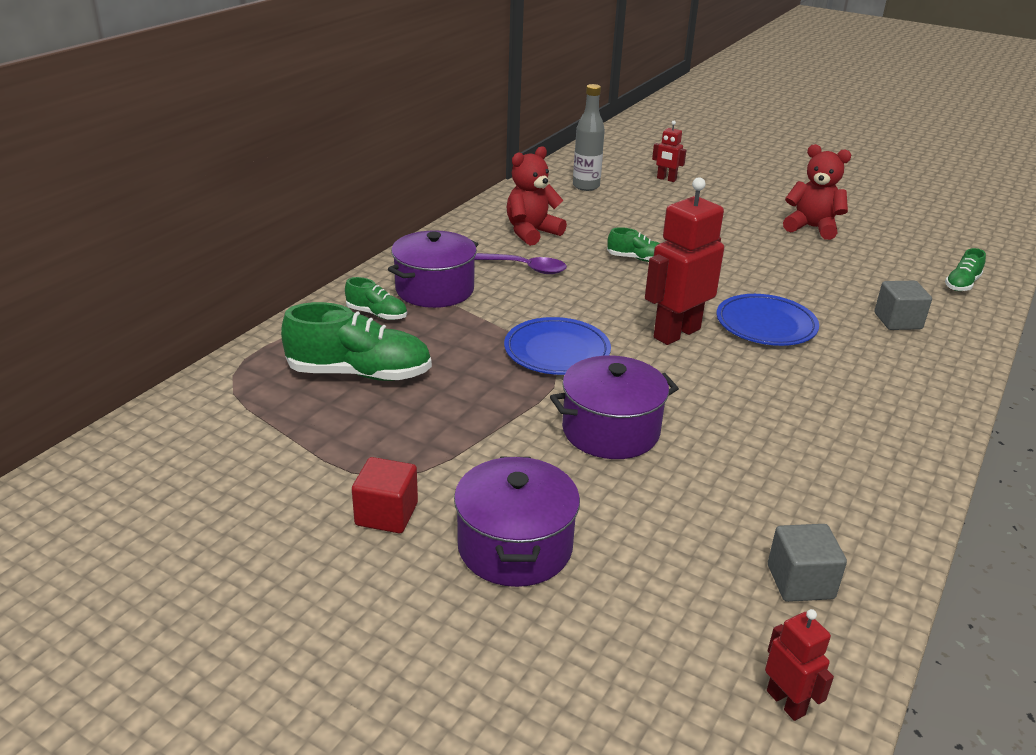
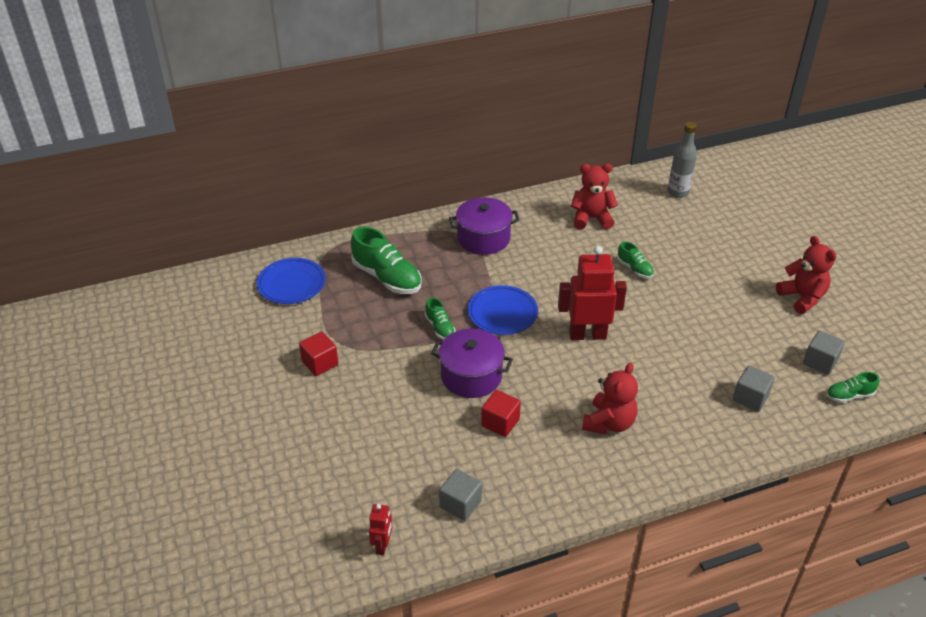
camera: 40 degrees right, 10 degrees up
(377, 314) = (434, 242): green shoe -> green shoe (440, 328)
(515, 547) = (355, 410): purple pot -> none
(526, 268) = (555, 246): purple spoon -> none
(666, 179) = (748, 208): red robot -> none
(712, 463) = (500, 422): none -> red cube
(766, 325) = (653, 356): blue plate -> blue plate (291, 284)
(818, 404) = (609, 423): none -> red teddy bear
(901, 269) = (820, 362): none -> grey cube

